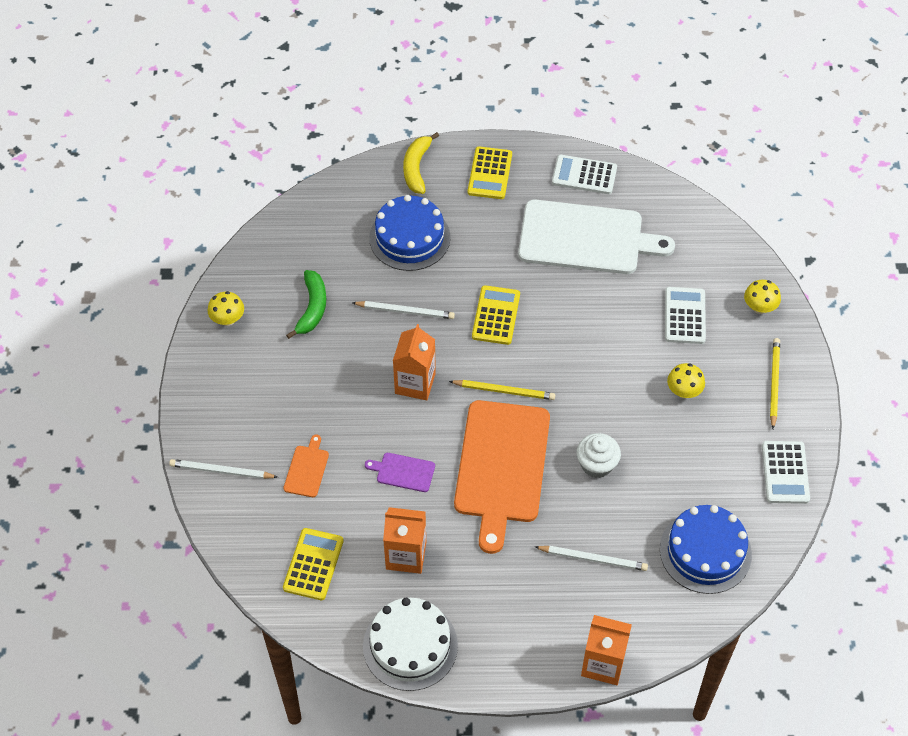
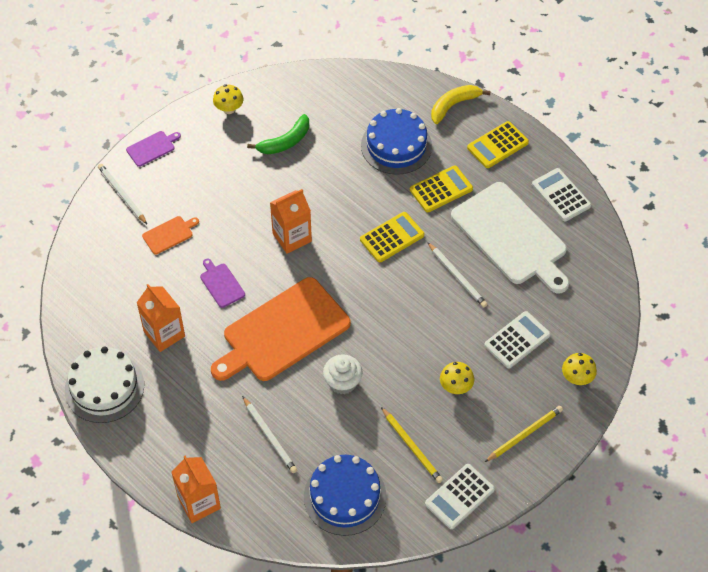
camera: 45 degrees right, 0 degrees up
(199, 408) = (152, 148): none -> purple cutting board
(313, 564) = (108, 292): yellow calculator -> yellow calculator (441, 189)
(405, 311) = (339, 189): white pencil -> white pencil (457, 276)
(504, 391) = (340, 288): yellow pencil -> yellow pencil (412, 446)

